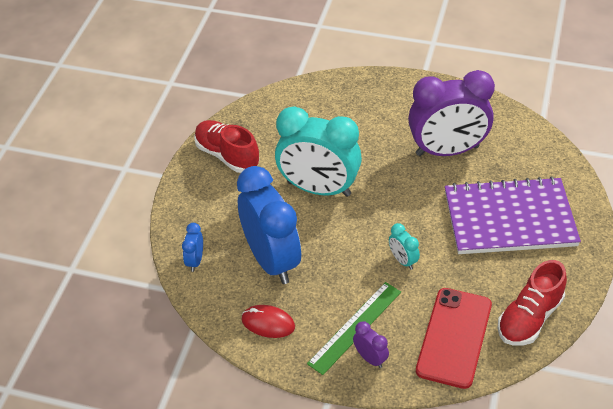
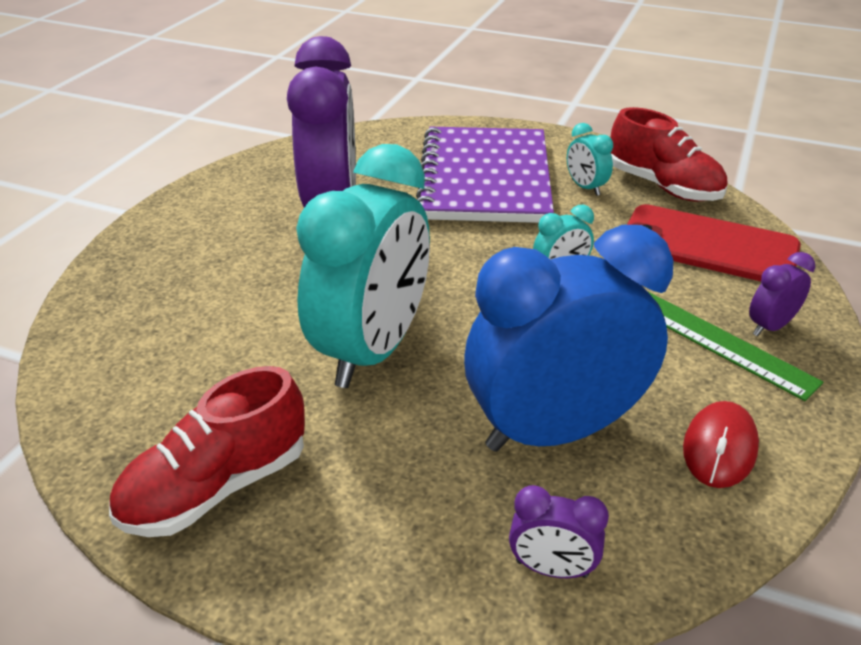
camera: 85 degrees left, 10 degrees down
(195, 261) = (551, 569): blue clock -> purple clock
(513, 273) = (585, 188): none -> turquoise clock

